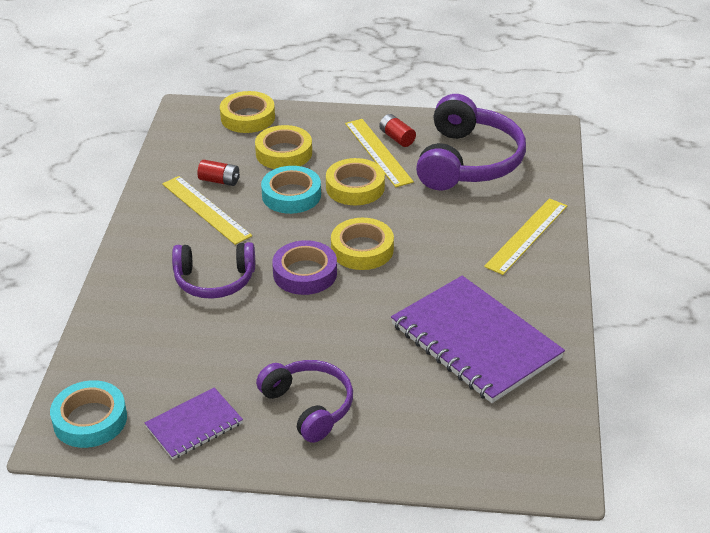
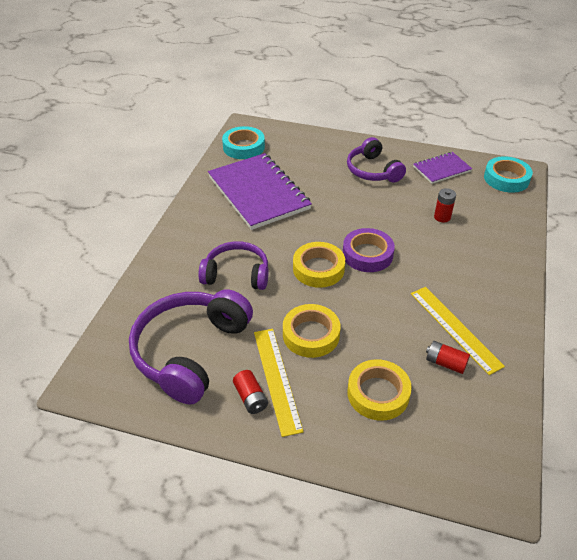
camera: 170 degrees left, 5 degrees up
(204, 337) = (442, 217): none -> red battery
(214, 280) = (439, 258): purple headphones -> purple headphones (236, 274)
(248, 117) = (420, 464): yellow tape -> none
(291, 195) = (373, 334): turquoise tape -> turquoise tape (243, 147)
(526, 235) = (181, 263): yellow ruler -> none

